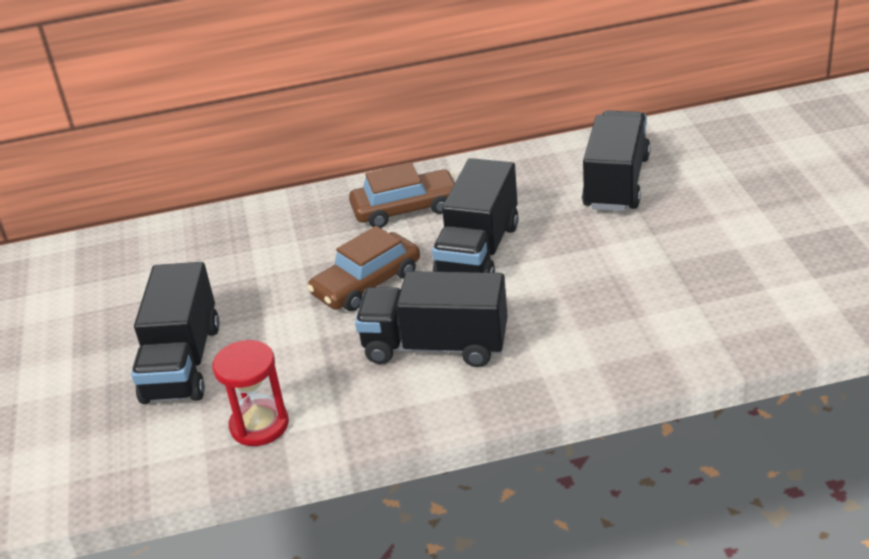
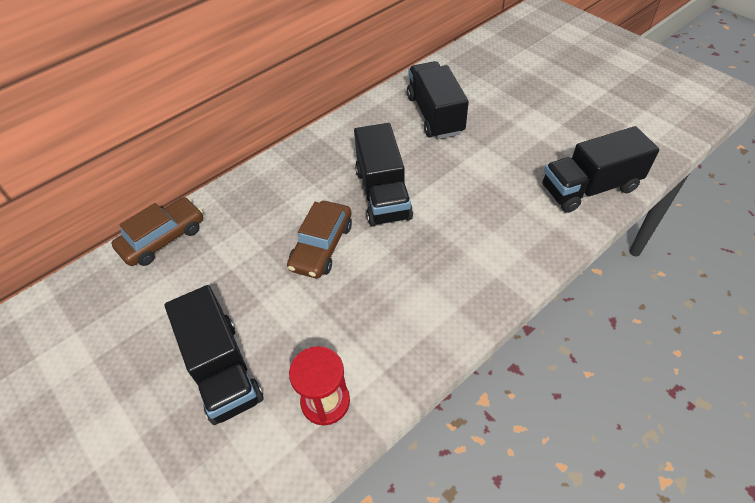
camera: 30 degrees left, 15 degrees up
(405, 209) = (307, 176): brown car -> brown car (163, 238)
(435, 346) = (408, 280): black truck -> black truck (589, 188)

